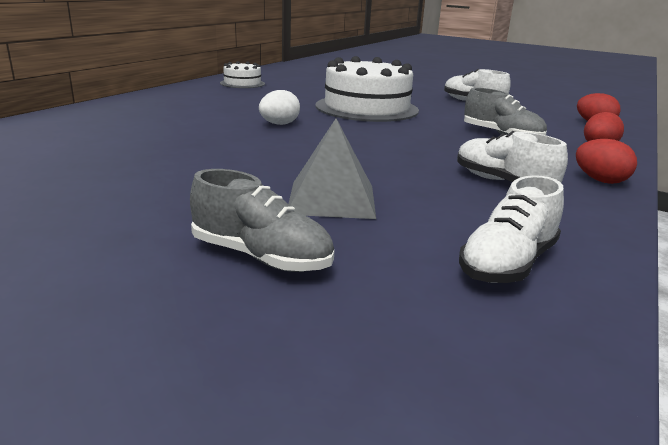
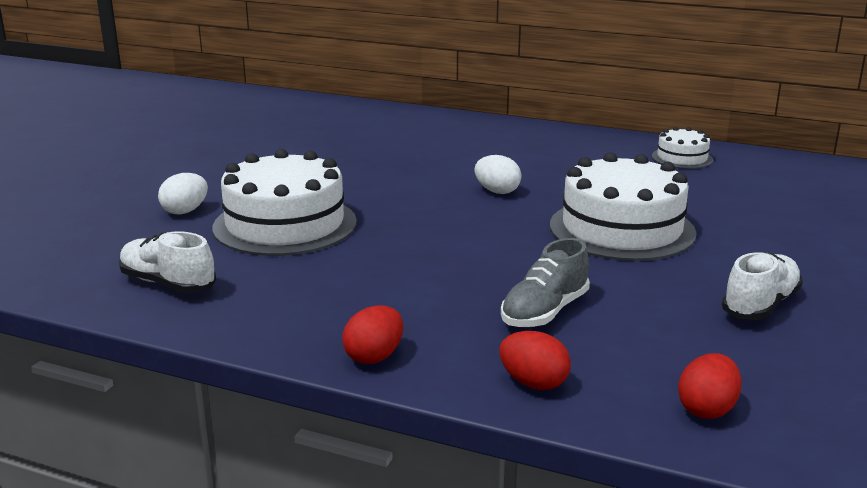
camera: 85 degrees right, 0 degrees up
(261, 257) = (185, 211): grey shoe -> white egg
(332, 199) = (285, 224): grey pyramid -> white cake
(502, 182) = (347, 296): white shoe -> none

